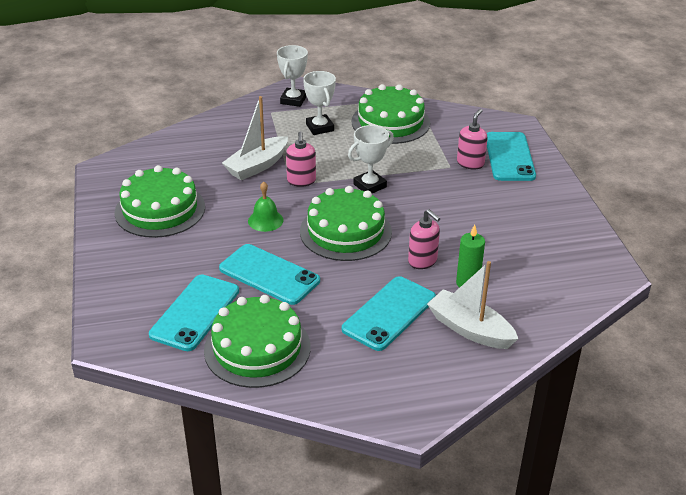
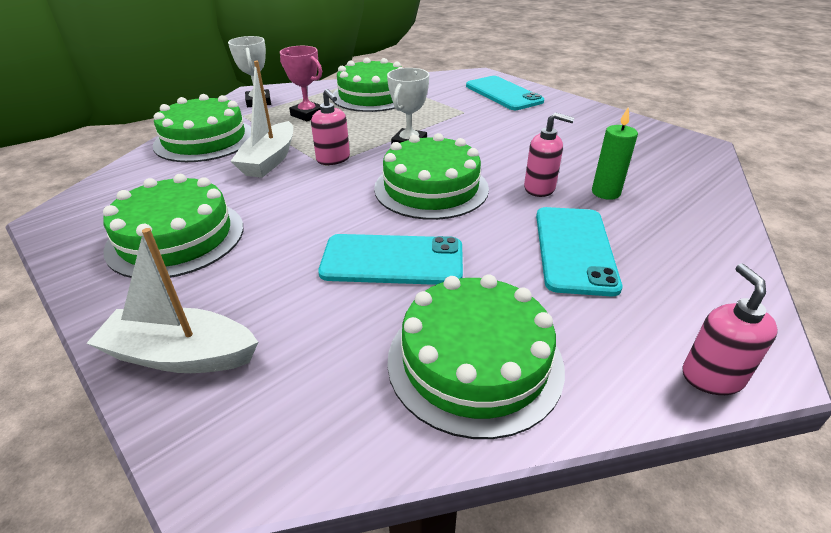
camera: 30 degrees left, 0 degrees up
(195, 312) = (337, 349): turquoise phone -> none
(227, 130) = (204, 140): none -> green cake
(265, 220) = (329, 206): green bell -> none
(320, 127) = (307, 115): white trophy -> pink trophy
(470, 163) = (478, 105): pink soap dispenser -> pink soap dispenser (711, 376)
(470, 329) = (668, 233): white boat -> white boat (181, 355)

